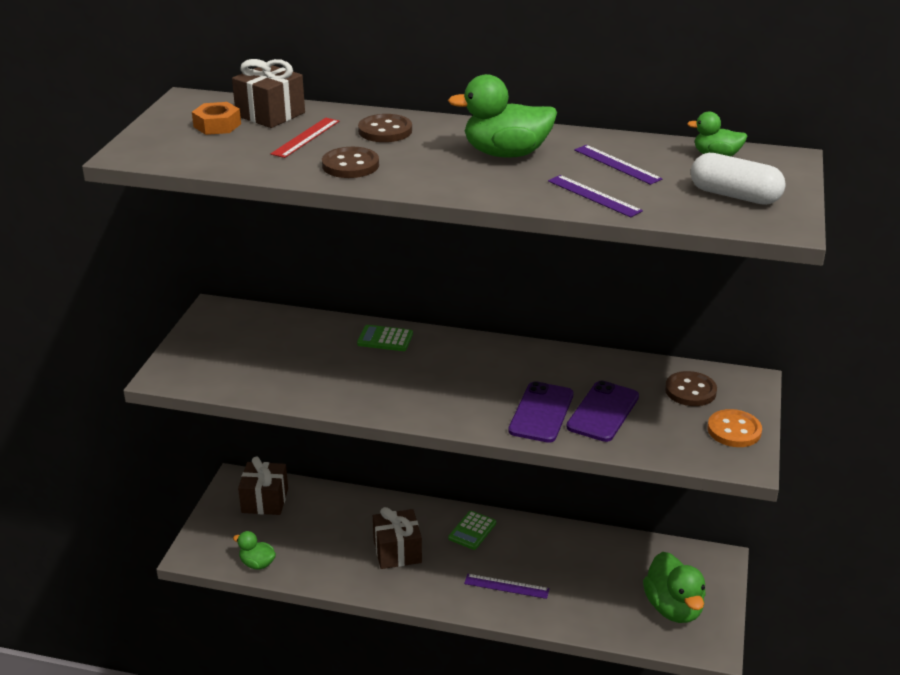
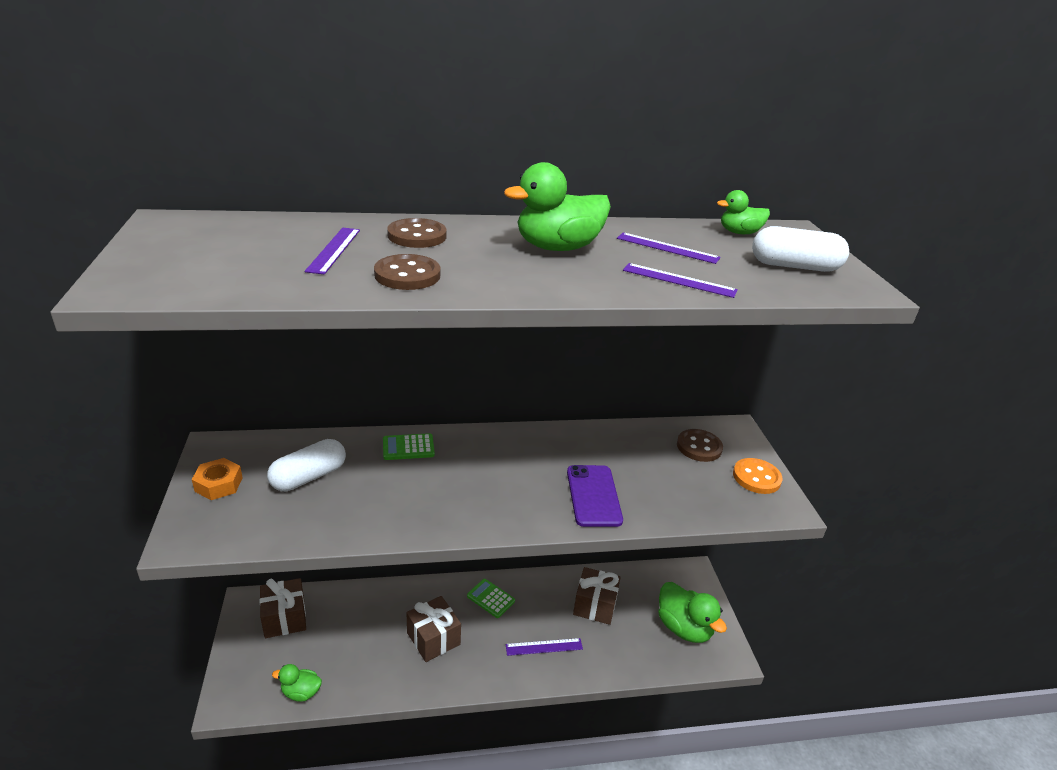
camera: 25 degrees left, 0 degrees up
(217, 125) = (218, 246): orange nut -> orange nut (219, 484)
(270, 114) = (276, 229): brown gift -> brown gift (595, 605)
(284, 348) = (309, 477): none -> white capsule
(305, 137) = (334, 250): red ruler -> purple ruler
(472, 531) = (491, 598): green calculator -> green calculator turned 120 degrees clockwise
(603, 412) = (644, 483): purple phone -> none

